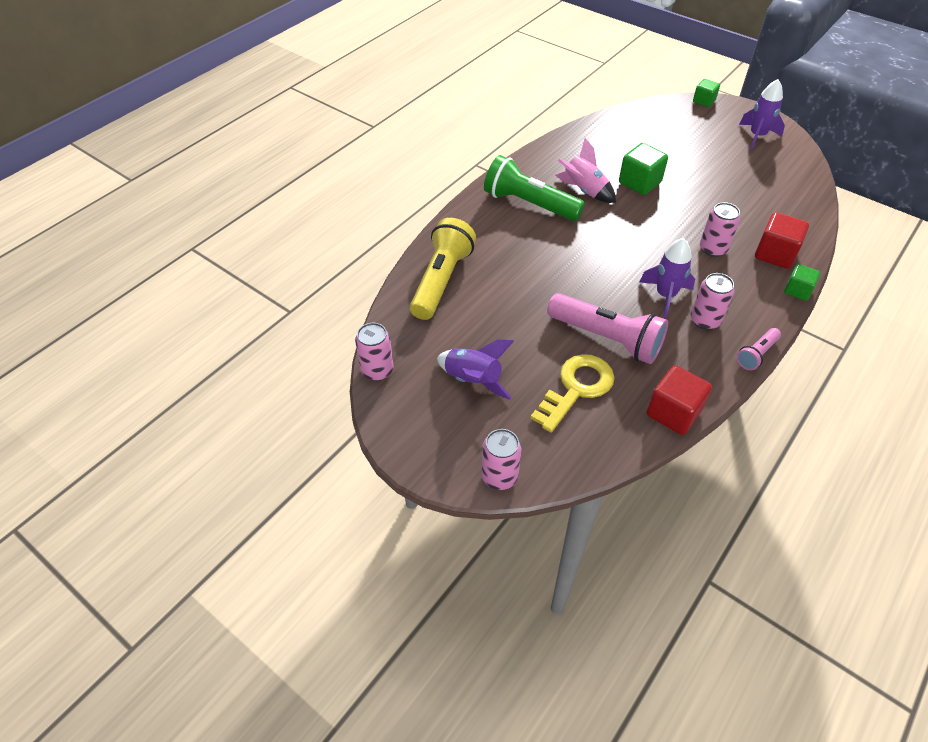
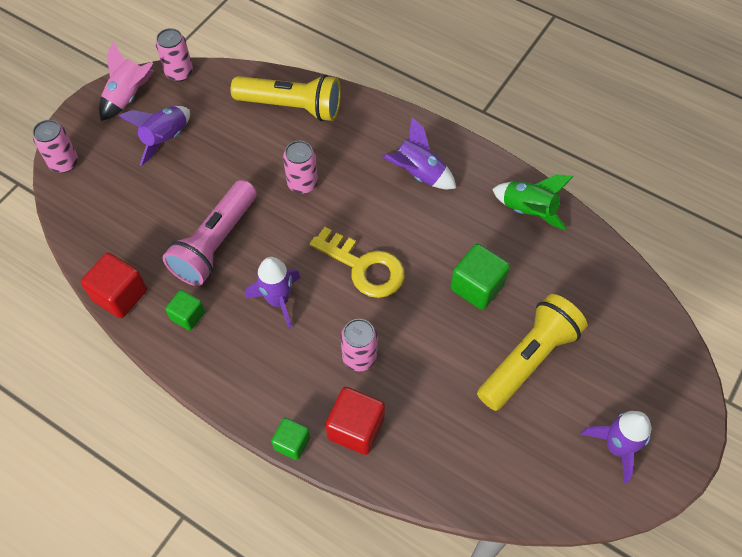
camera: 85 degrees right, 10 degrees up
(529, 204) = (418, 174): green flashlight -> purple rocket
(568, 151) = (528, 211): none -> green rocket
(576, 388) = (153, 217): yellow key -> yellow key (364, 267)
(584, 191) = (451, 227): pink rocket -> pink rocket (128, 97)
(698, 165) = (528, 359): none -> yellow flashlight
(704, 101) = (692, 383): green cube -> green cube (188, 316)
(705, 320) = (241, 336): pink can -> pink can (302, 183)
(756, 354) = (192, 381): pink flashlight -> none

